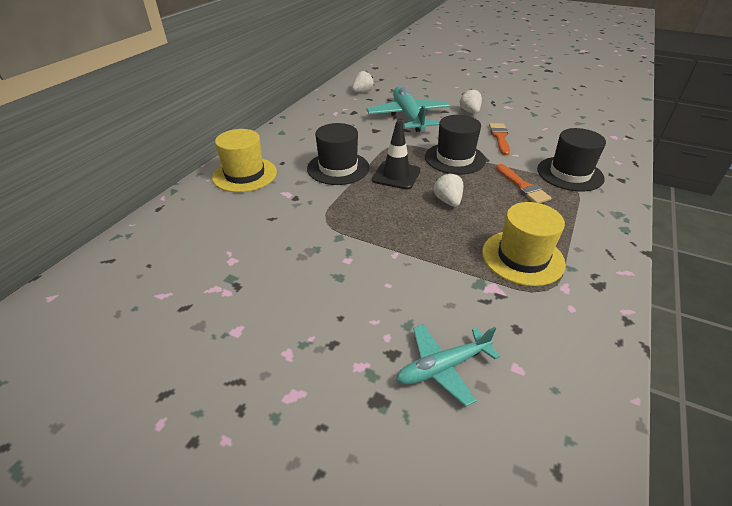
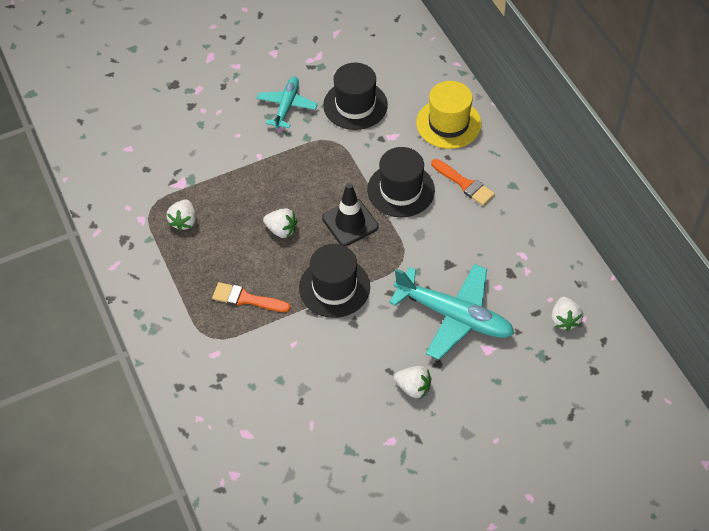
camera: 130 degrees right, 15 degrees up
(443, 367) = (162, 120): turquoise plane -> turquoise plane (286, 106)
(500, 137) = (334, 361): orange brush -> orange brush (464, 184)
(522, 257) = (184, 221): yellow hat -> white strawberry
(569, 174) = (225, 354): black hat -> black hat (355, 105)

